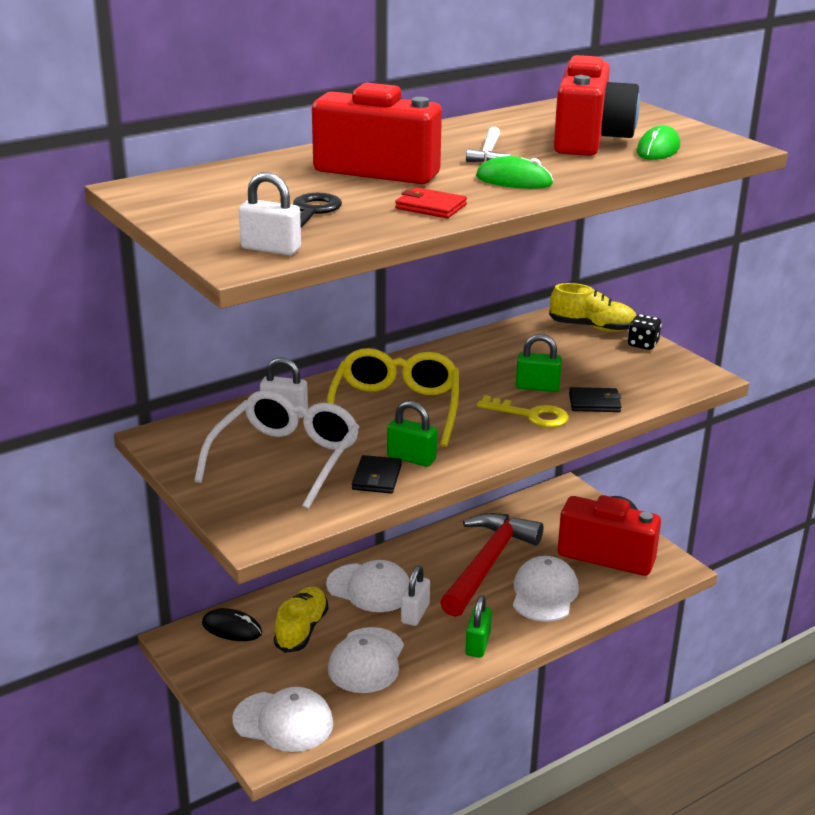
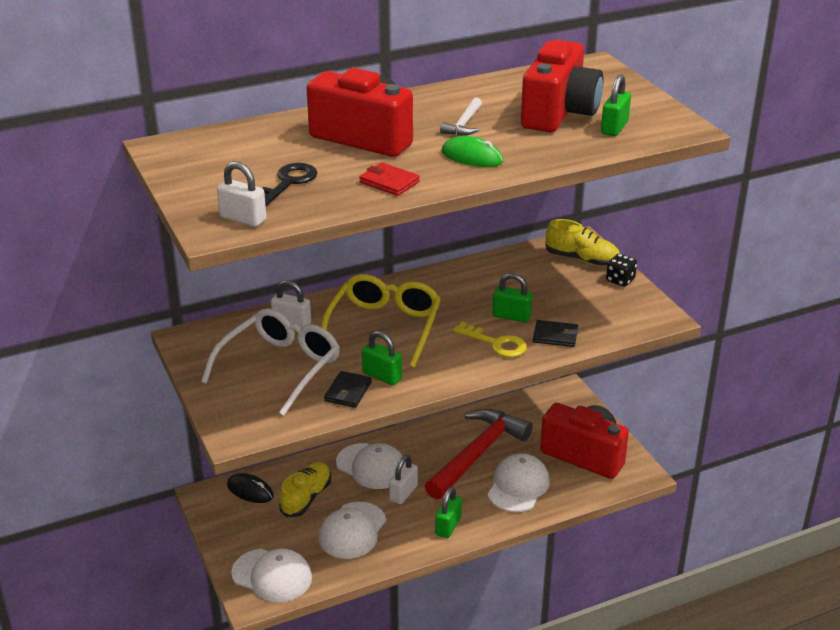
camera: 10 degrees right, 5 degrees up
(658, 149) = (614, 128): green mouse -> green padlock

